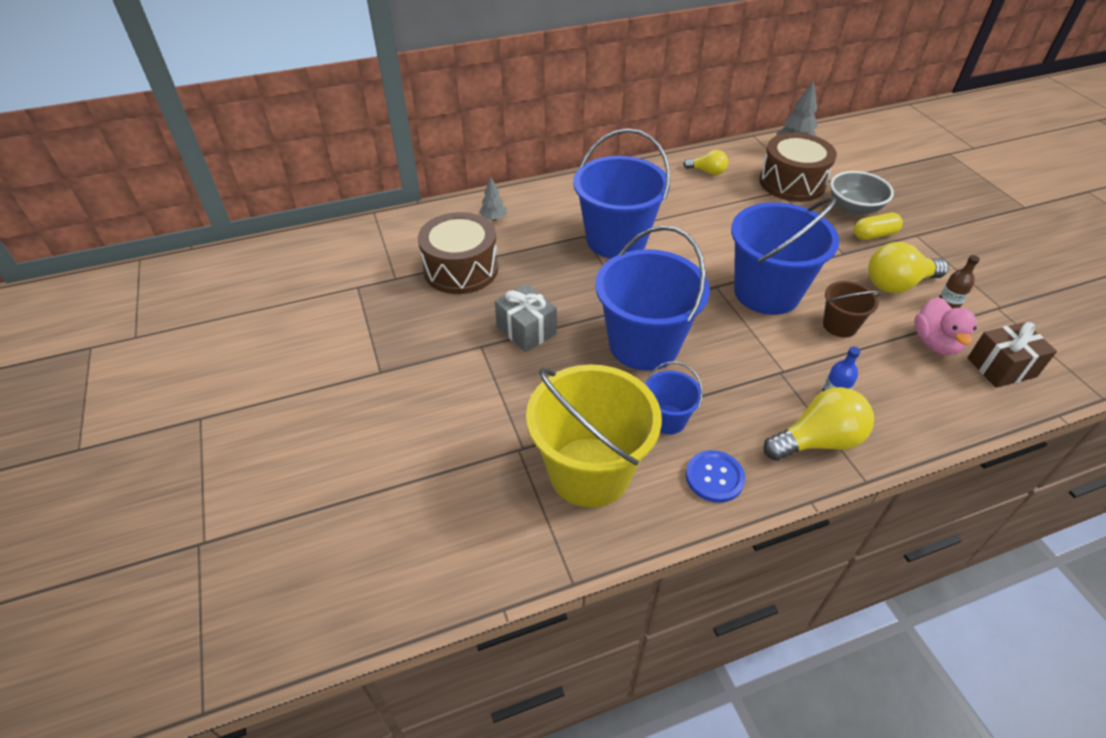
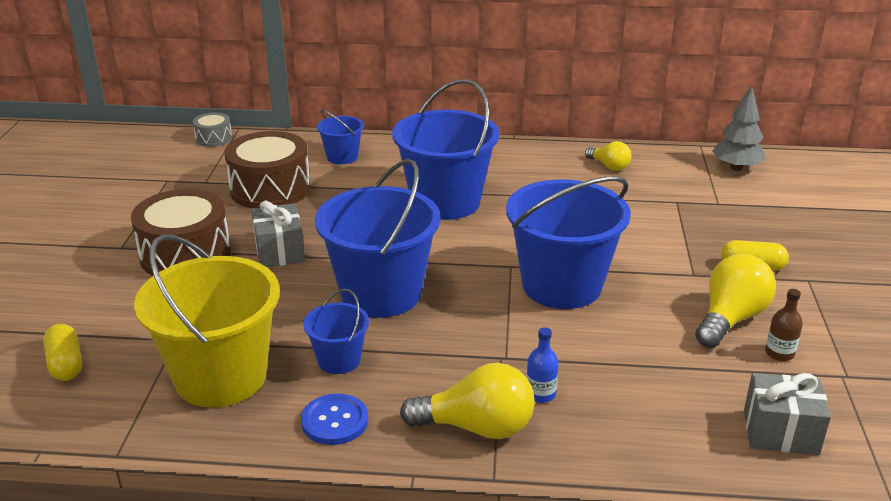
camera: 25 degrees right, 15 degrees down
(360, 229) = (213, 138): none -> grey drum
(443, 511) = (66, 364): none -> yellow capsule
(493, 218) = (342, 157): grey tree -> blue bucket
(792, 183) = (700, 197): brown drum -> brown drum (185, 254)
(839, 325) = (615, 336): brown bucket -> none
(854, 208) = (754, 236): grey bowl -> none
(897, 284) = (730, 319): yellow light bulb -> yellow light bulb turned 120 degrees clockwise
(935, 343) = (717, 385): pink duck -> none
(1001, 367) = (780, 432): brown gift -> grey gift

